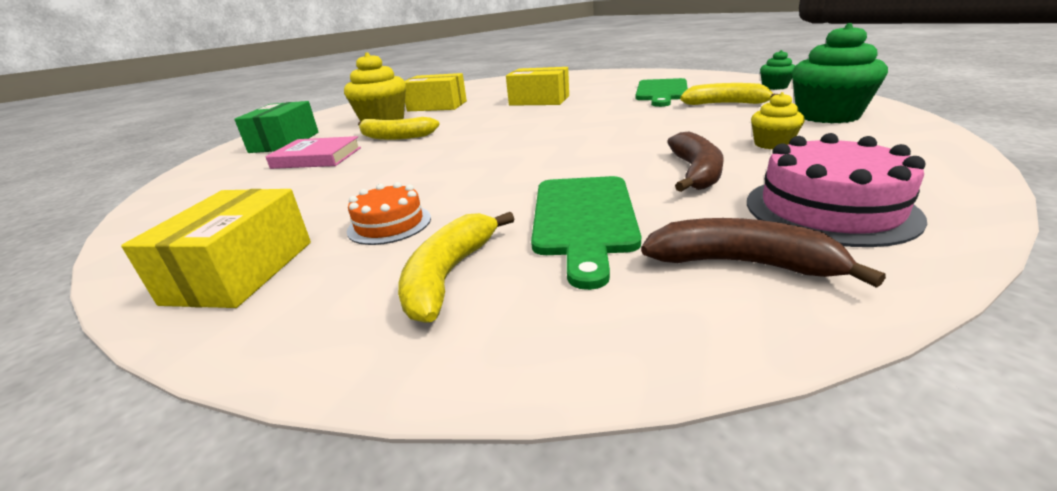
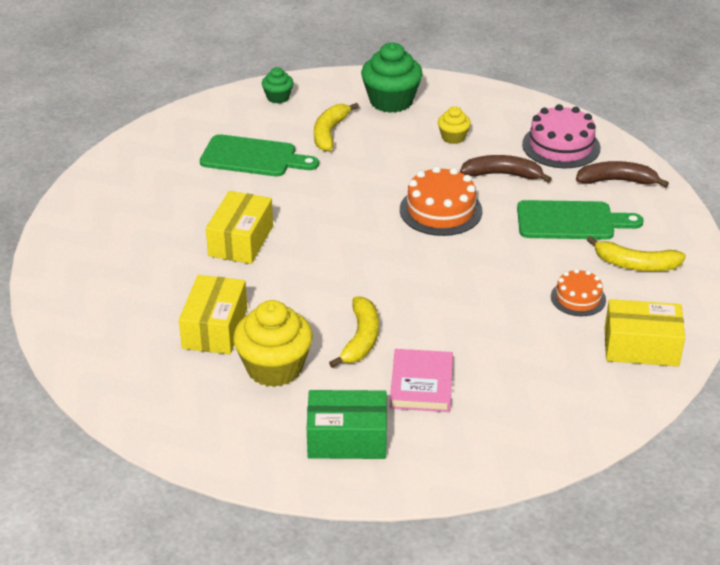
camera: 95 degrees left, 10 degrees up
(595, 148) = (440, 210): none -> orange cake
(741, 264) = (617, 181): brown banana -> brown banana turned 75 degrees clockwise

